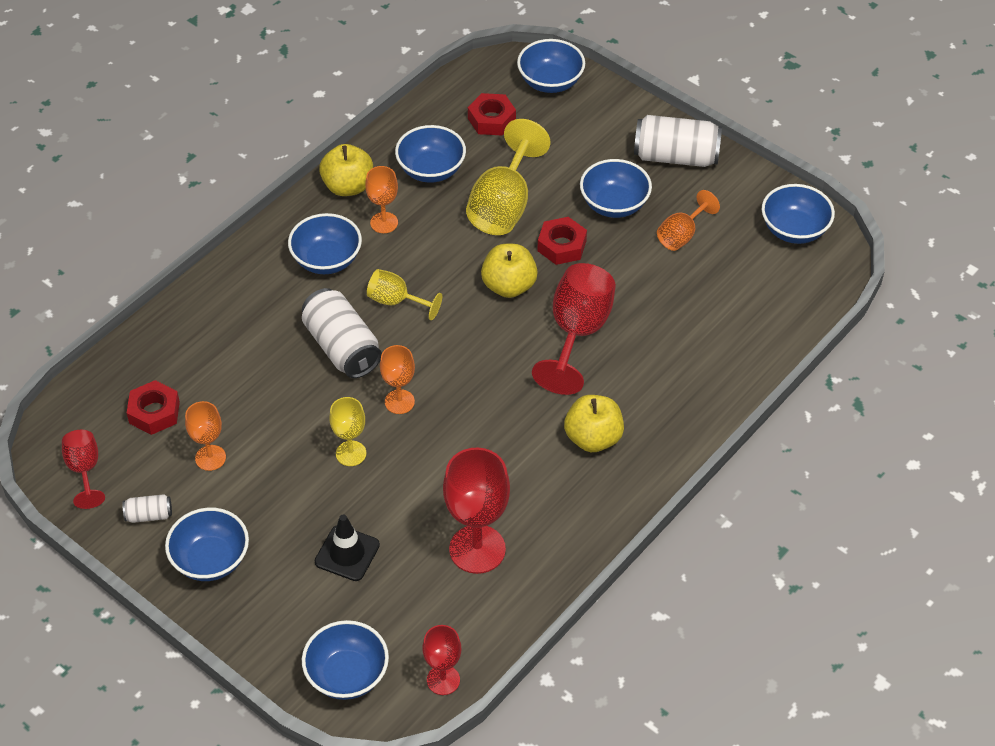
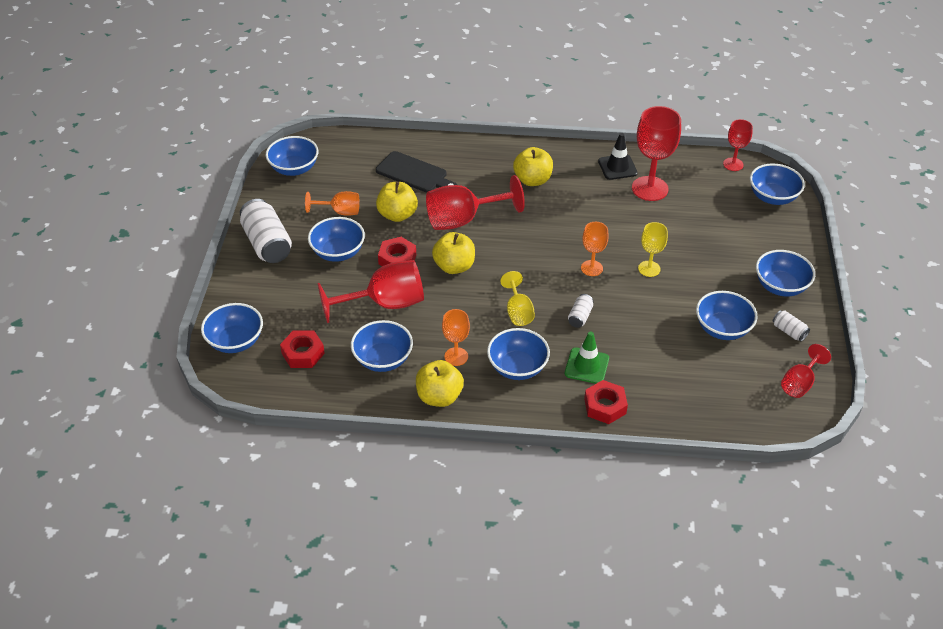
camera: 125 degrees left, 5 degrees down
(154, 412) = (724, 377): red nut -> red nut (605, 406)
(210, 458) = (722, 328): orange goblet -> blue bowl
(276, 313) = (586, 366): none -> green traffic cone
(342, 347) = (580, 316): white can -> white can, size x0.48
(347, 553) = (710, 234): black traffic cone -> black traffic cone (617, 167)
(504, 205) = (385, 304): yellow goblet -> red goblet
(635, 280) = (397, 215): none -> yellow apple
(698, 331) = (414, 174): none -> black cutting board

